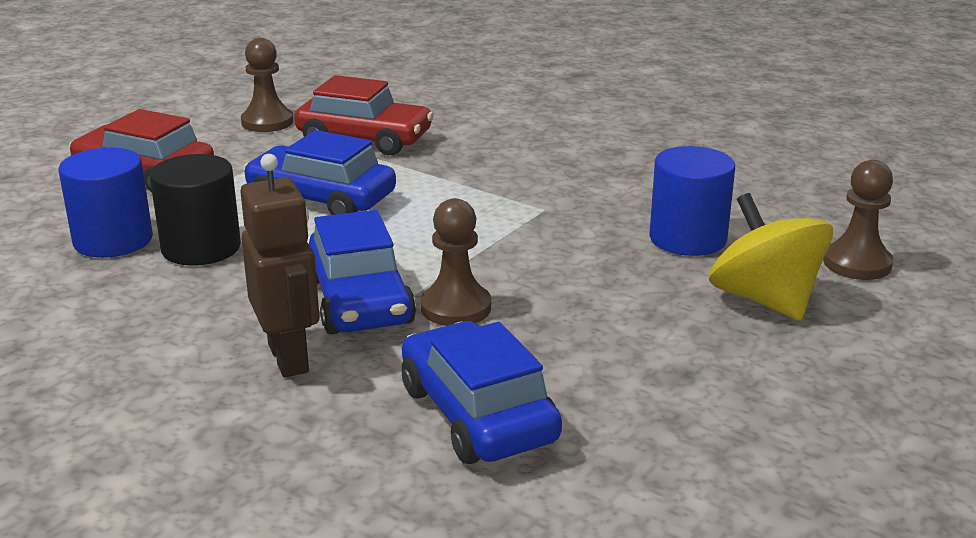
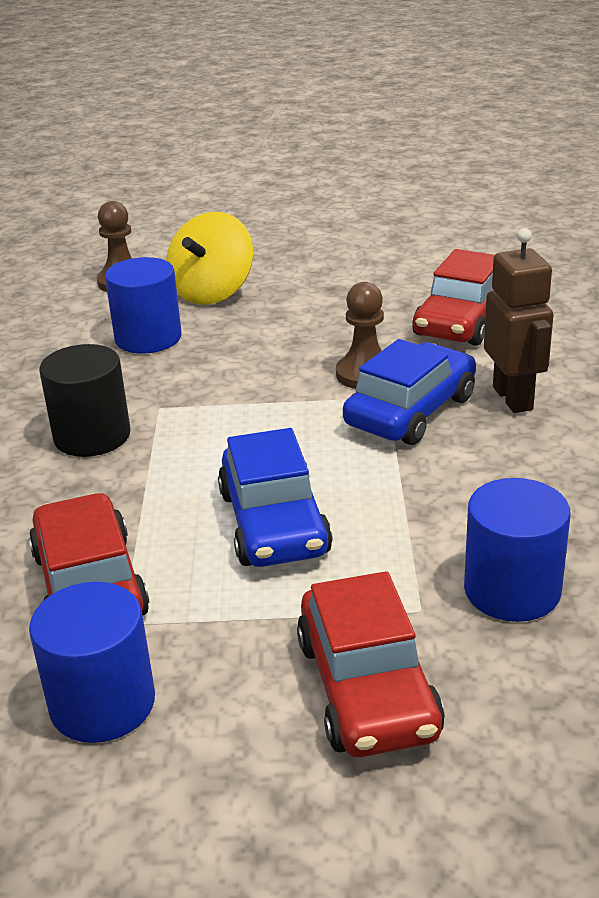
camera: 125 degrees left, 5 degrees up
(201, 248) = (449, 529): black cylinder -> black cylinder (92, 436)
(267, 122) = (102, 703): brown pawn -> blue cylinder
(289, 358) = (513, 398): brown robot -> brown robot turned 135 degrees clockwise
(478, 414) = (462, 321): blue car -> red car

